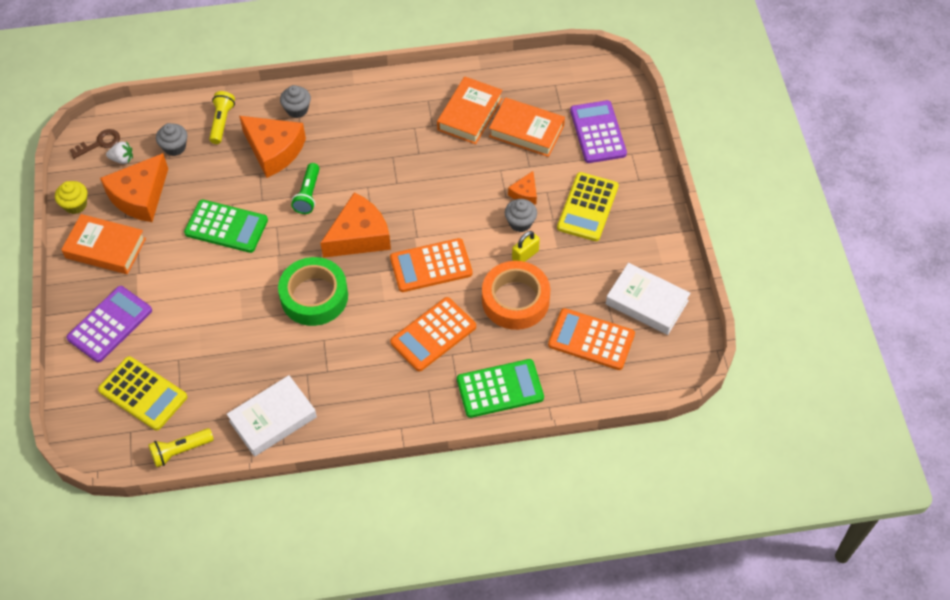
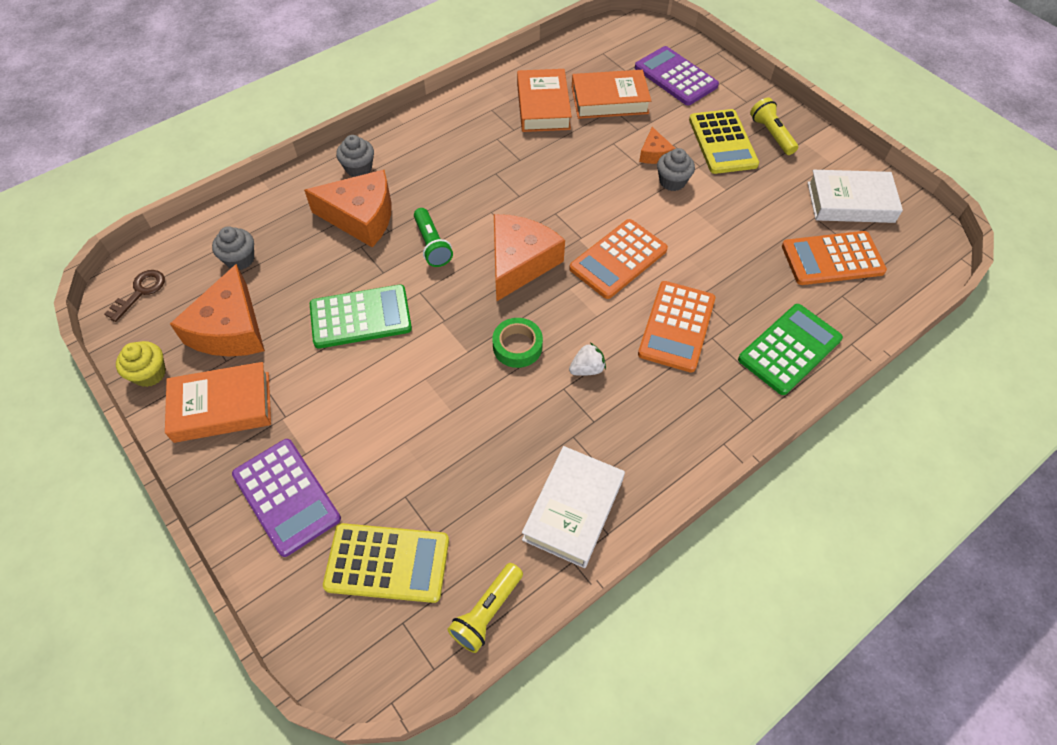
camera: 30 degrees left, 0 degrees up
(110, 324) = (286, 496): purple calculator -> purple calculator turned 135 degrees clockwise
(122, 159) = (181, 297): white strawberry -> white strawberry (587, 369)
(221, 122) = (280, 212): yellow flashlight -> yellow flashlight (771, 134)
(314, 296) = (517, 346): green tape -> green tape, size x0.57
(515, 300) = (729, 255): orange tape -> none
(525, 255) = (702, 209): yellow padlock -> none

